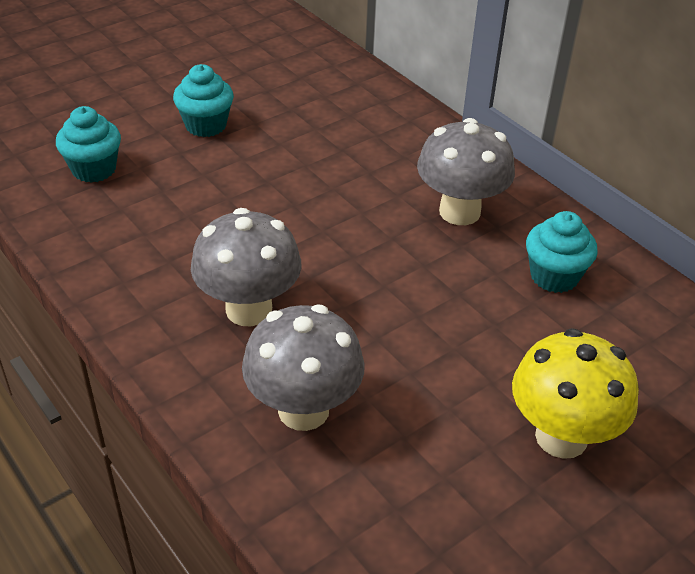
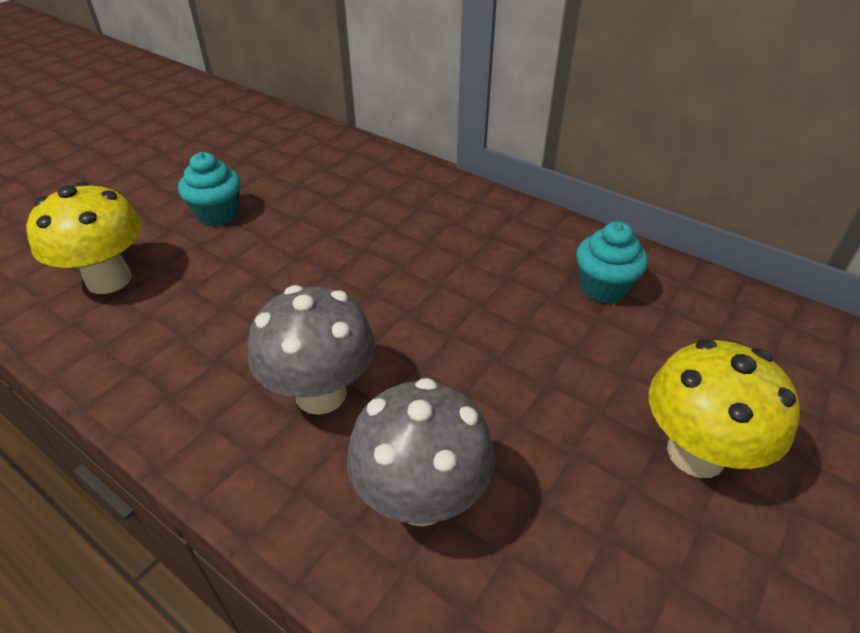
camera: 15 degrees left, 0 degrees up
(94, 169) = (109, 280): turquoise cupcake -> yellow mushroom
(459, 212) = (491, 247): grey mushroom -> none

